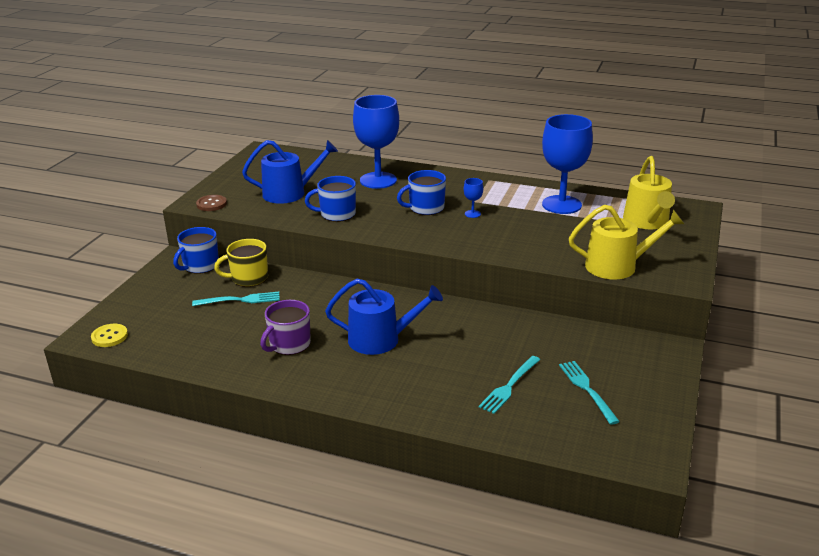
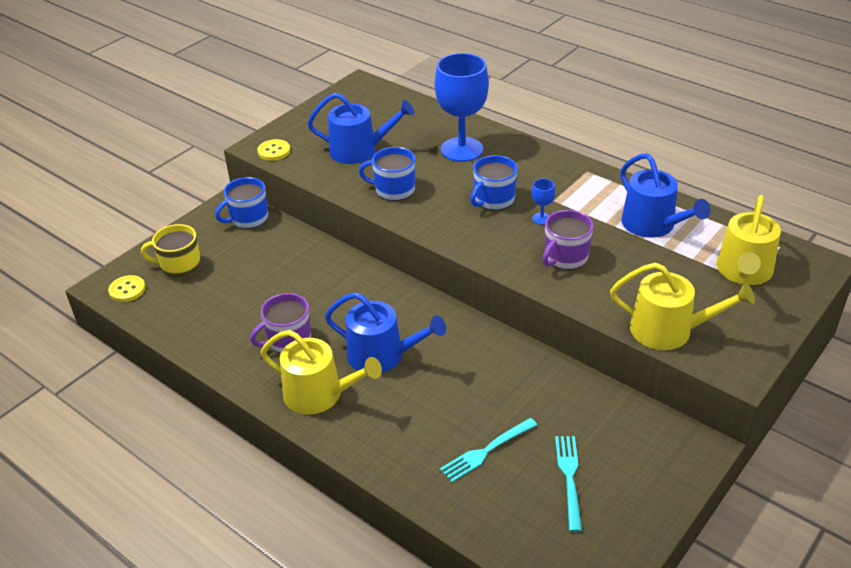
camera: 20 degrees right, 10 degrees up
(211, 204) = (274, 151): brown button -> yellow button
(240, 300) = (266, 272): turquoise fork -> none
(248, 278) = (287, 245): yellow mug -> yellow mug (180, 267)
(341, 377) = (319, 394): none -> yellow watering can
(425, 208) = (493, 200): blue mug -> blue mug turned 45 degrees counterclockwise
(507, 235) = (565, 257): none -> purple mug
(561, 205) = (653, 225): blue goblet -> blue watering can

